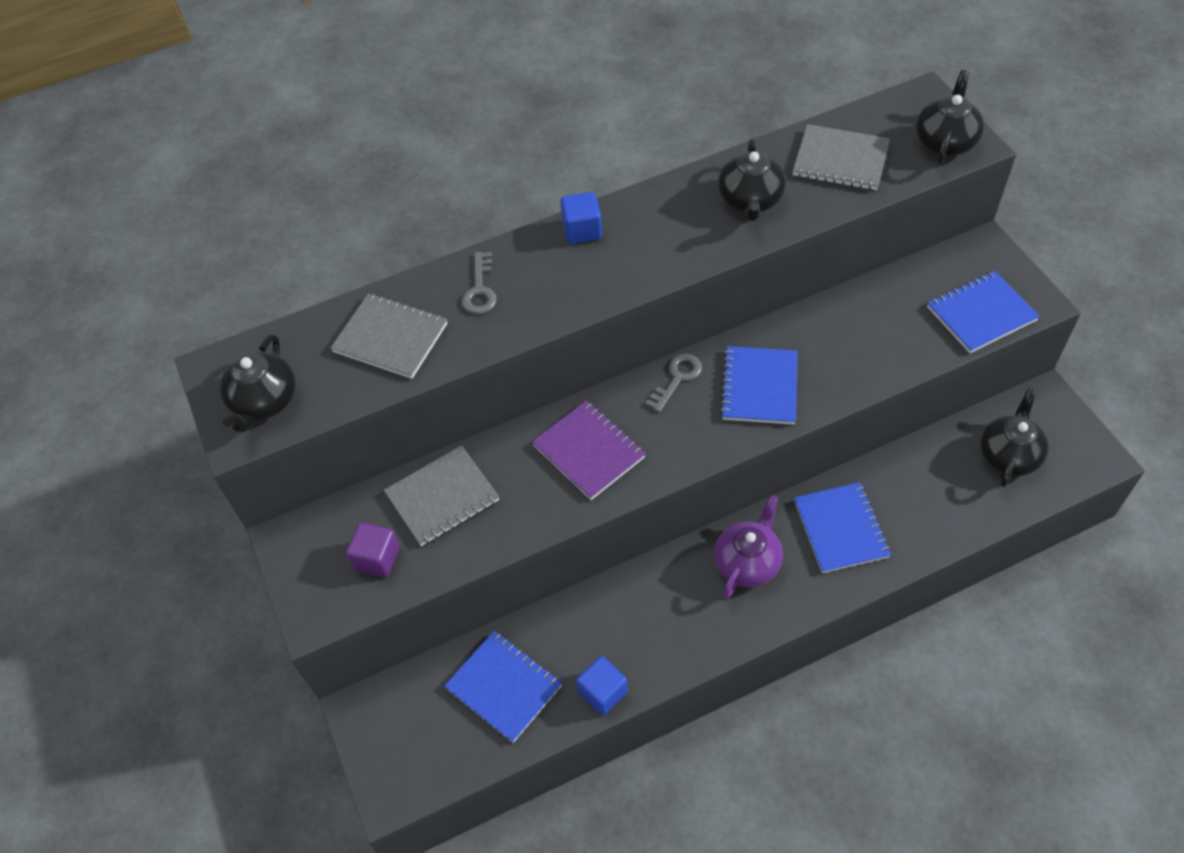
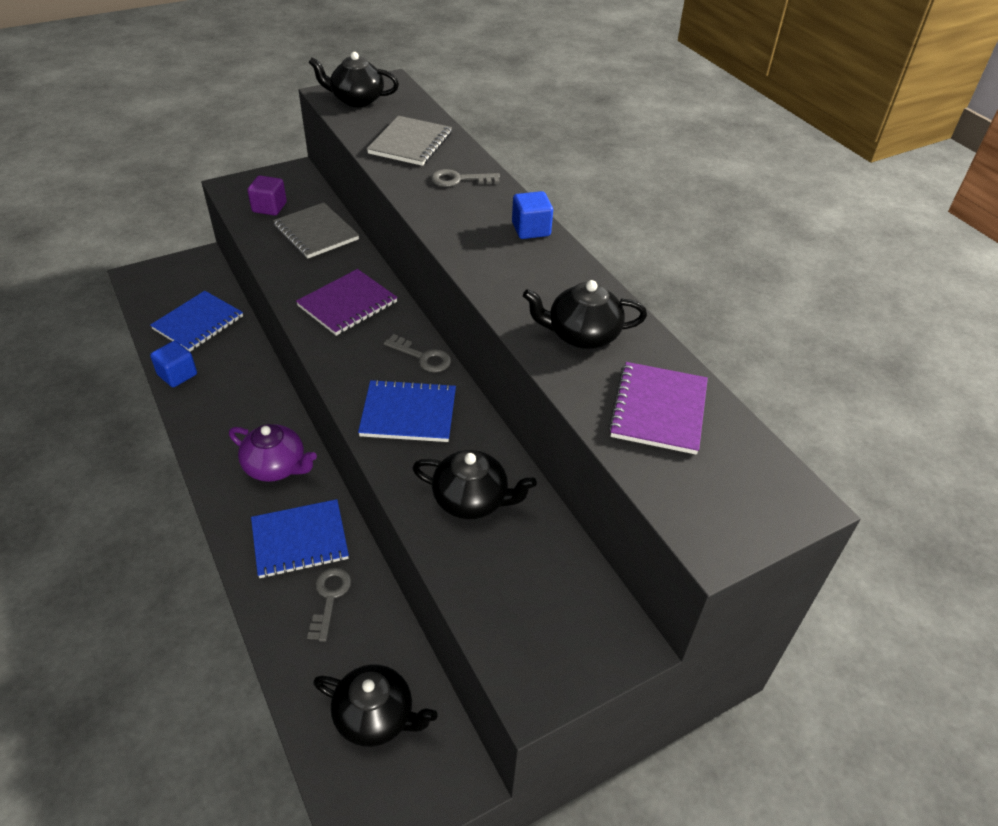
camera: 80 degrees right, 10 degrees down
(840, 160) = (658, 410): grey notebook -> purple notebook
(902, 498) = (329, 598): none -> grey key
(945, 141) = (714, 514): black teapot -> black teapot (472, 500)
(981, 314) = (510, 623): blue notebook -> none

